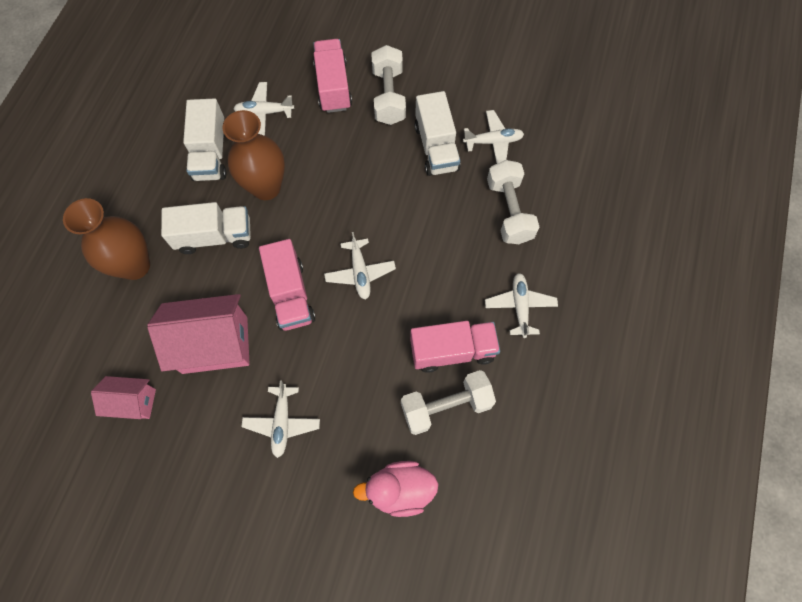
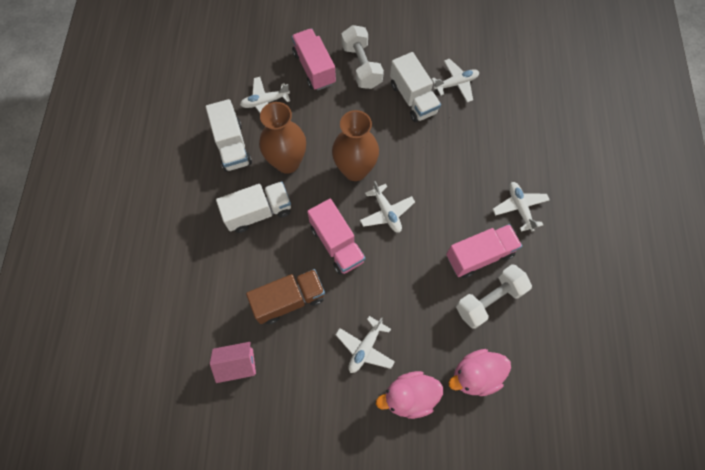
camera: 15 degrees left, 0 degrees up
(135, 266) = (200, 253): brown vase -> brown vase (355, 170)
(215, 345) = (289, 300): pink house -> brown truck
(282, 422) = (365, 348): white plane -> white plane turned 45 degrees clockwise
(314, 493) = (409, 396): none -> pink duck
(509, 211) = (486, 135): white dumbbell -> none

